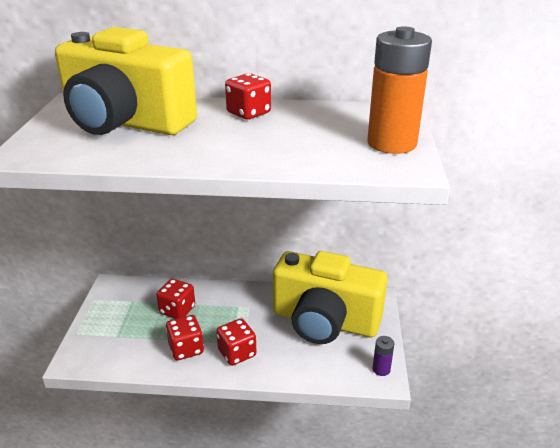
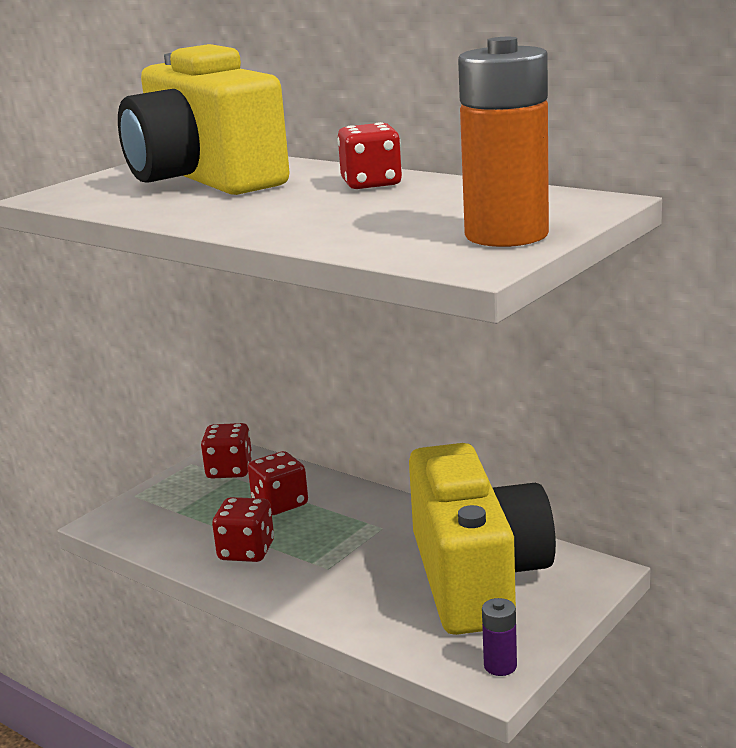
camera: 35 degrees right, 10 degrees down
(237, 353) = (307, 577): red dice -> red dice (229, 470)
(324, 321) = (477, 577): yellow camera -> yellow camera turned 150 degrees counterclockwise

